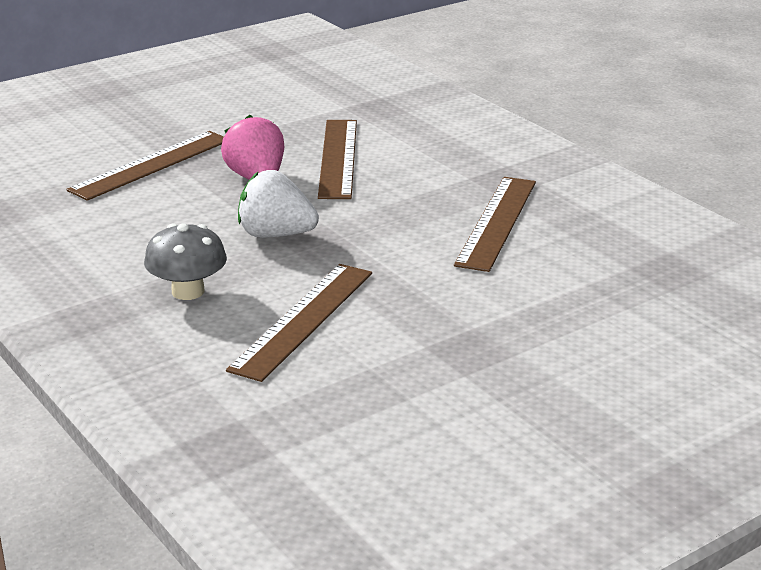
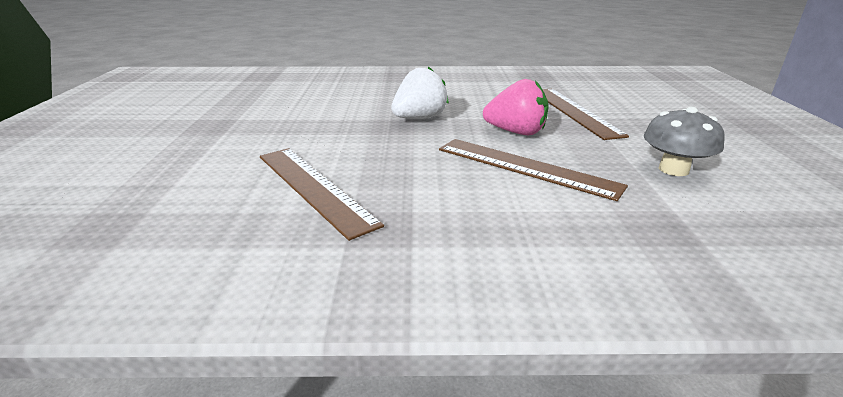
camera: 125 degrees right, 0 degrees up
(188, 291) = (389, 91): grey mushroom -> grey mushroom (673, 169)
(302, 320) = (317, 103): brown ruler -> none

